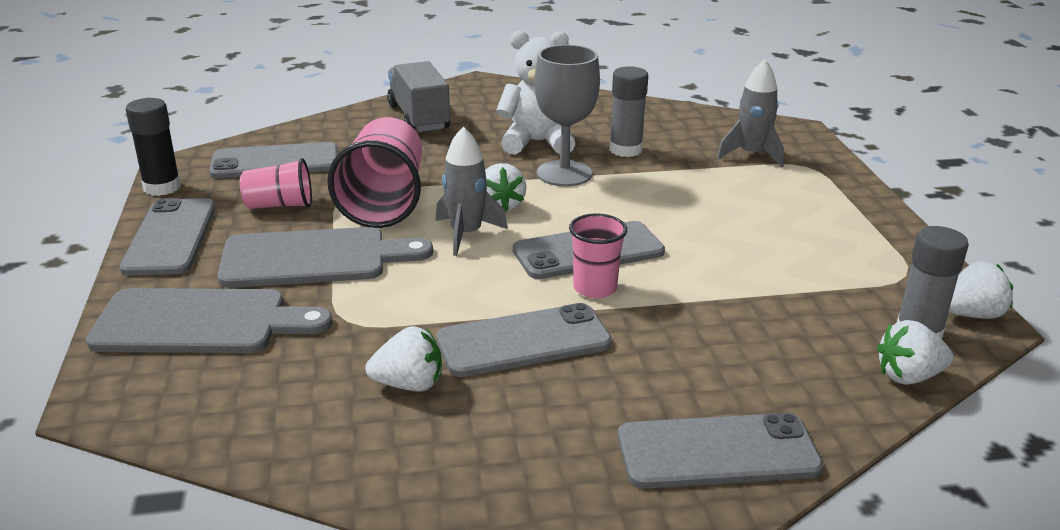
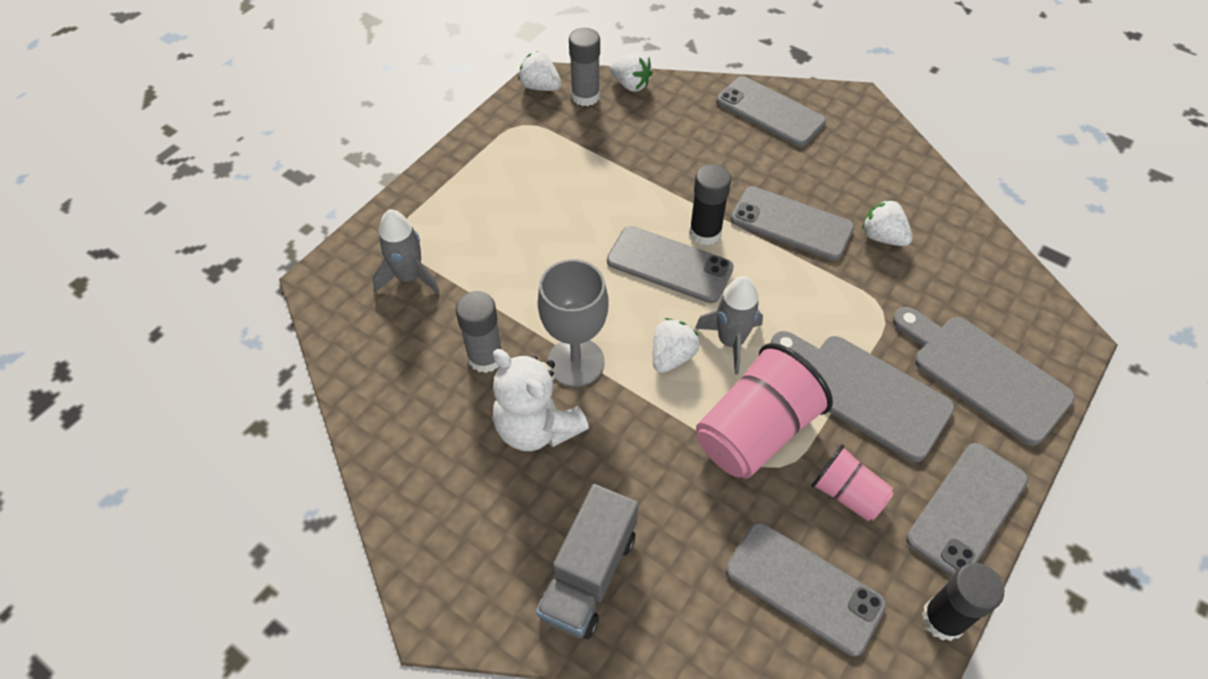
camera: 135 degrees left, 25 degrees up
(595, 288) = (705, 232): pink cup -> black glue stick

